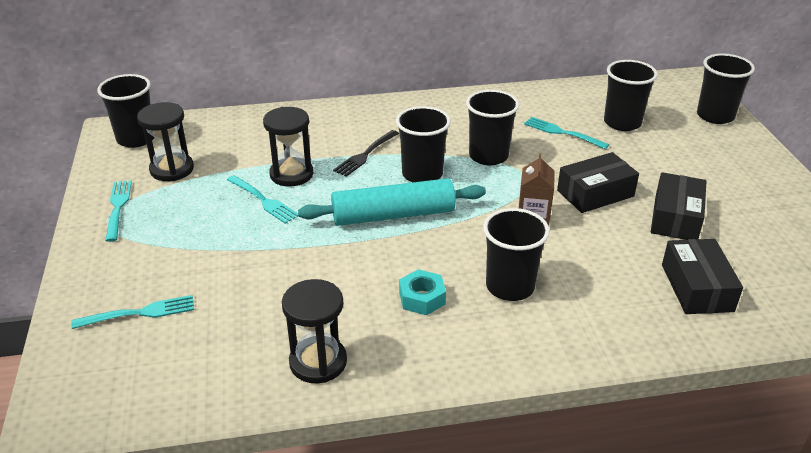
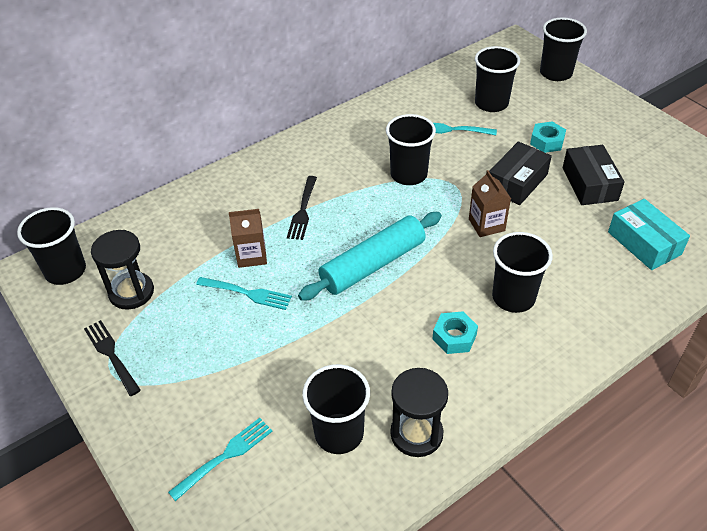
camera: 25 degrees left, 10 degrees up
(118, 208) = (112, 355): turquoise fork -> black fork
(291, 174) = (251, 255): black hourglass -> brown carton
(422, 174) = (367, 213): black cup -> black cup (339, 433)
(657, 169) = (547, 142): none -> turquoise nut
(697, 288) = (644, 243): black box -> turquoise box

